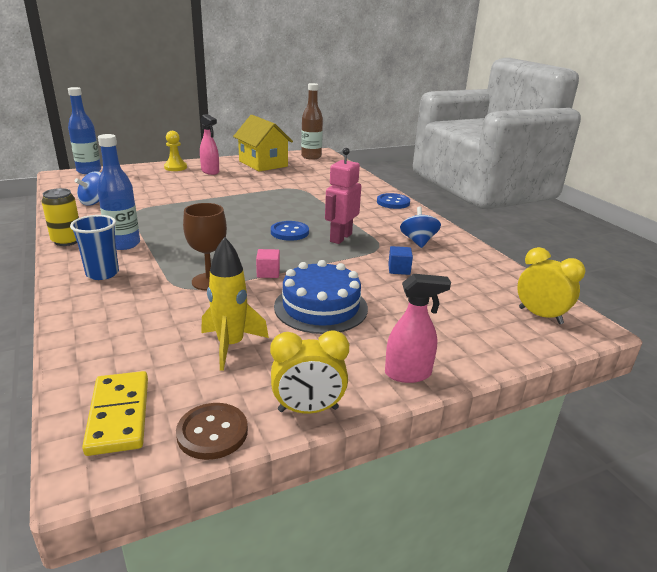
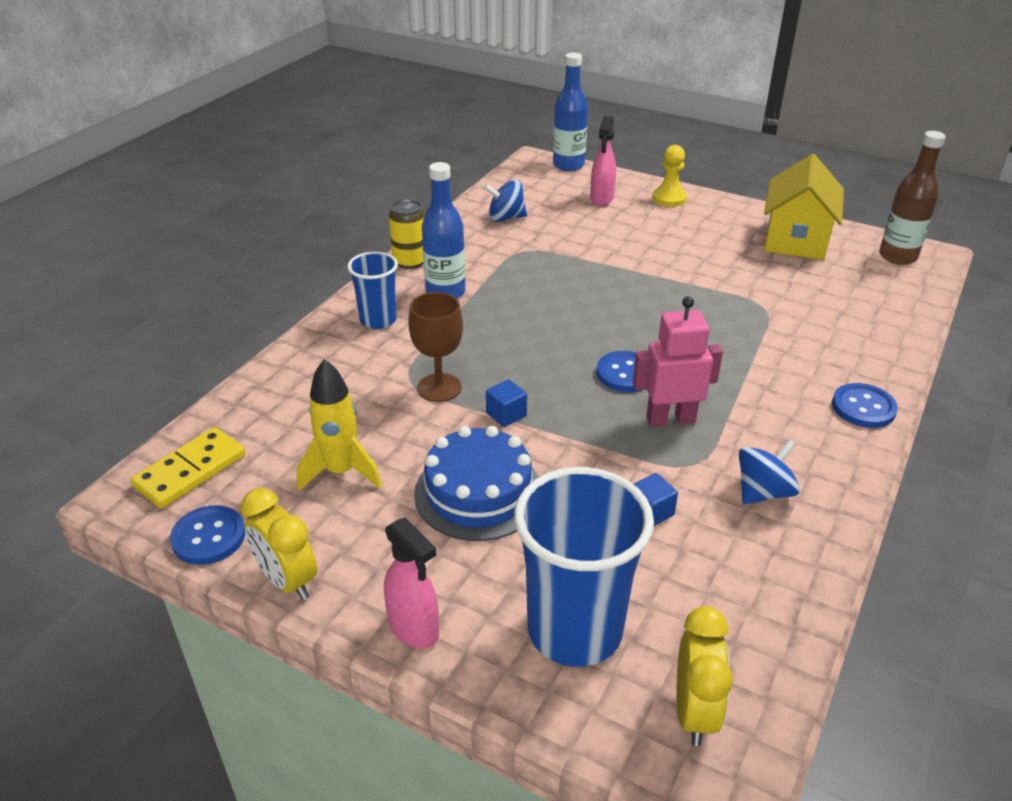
camera: 55 degrees right, 10 degrees up
(210, 171) = (700, 224): pink spray bottle -> pink spray bottle (601, 199)
(212, 432) = (209, 537): brown button -> blue button
(268, 273) = (506, 414): pink cube -> blue cube
(460, 323) = (575, 630): none -> blue cup

